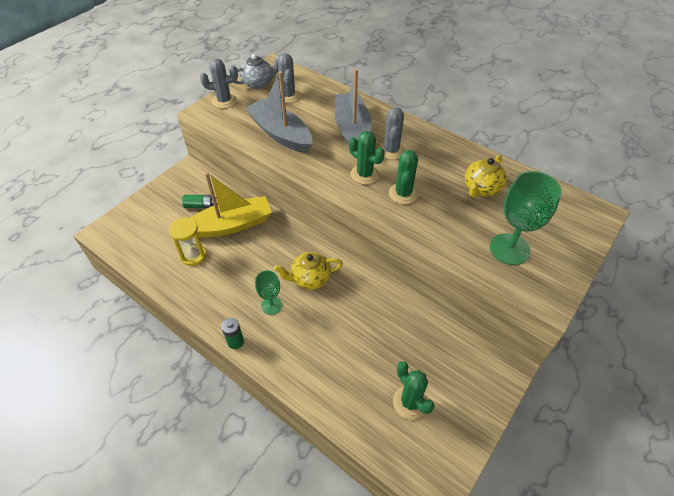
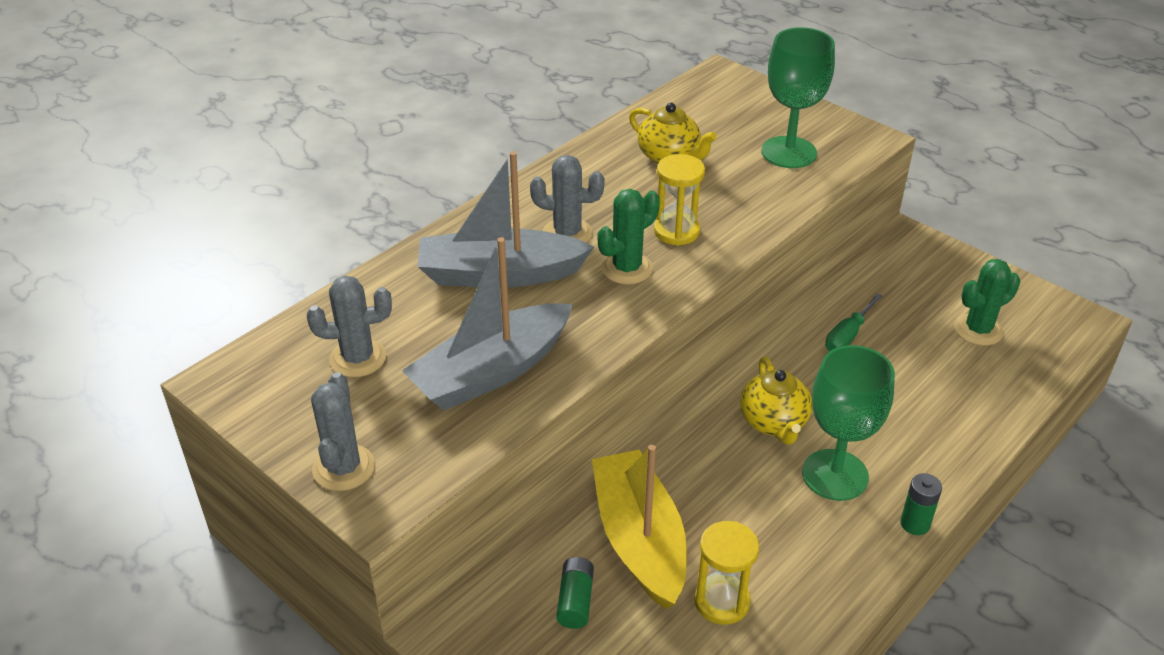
camera: 85 degrees left, 10 degrees down
(258, 83) = (290, 407): grey teapot -> none
(271, 305) = (835, 475): green goblet -> green goblet, size x1.75
(389, 320) = (848, 335): none -> green screwdriver
(403, 193) = (676, 231): green cactus -> yellow hourglass

